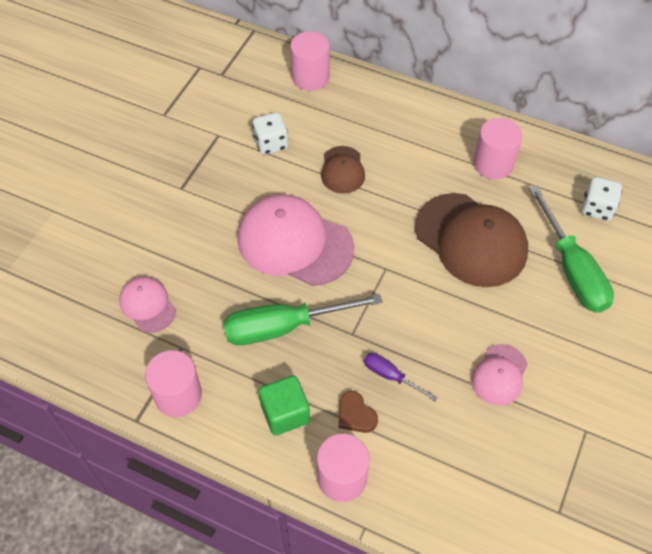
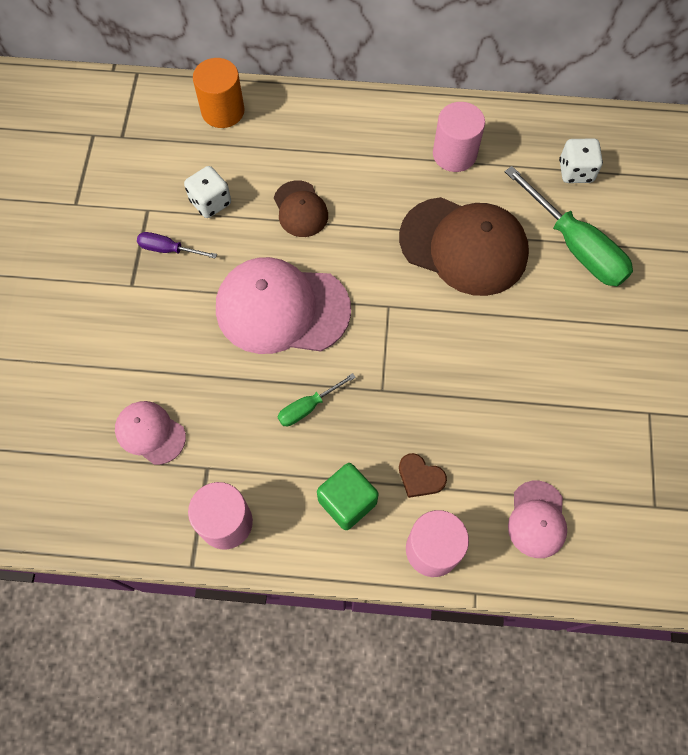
camera: 20 degrees left, 10 degrees up
(283, 327) = (308, 407): green screwdriver -> green screwdriver, size x0.50
(310, 77) = (223, 111): pink cylinder -> orange cylinder
(390, 376) = (439, 423): purple screwdriver -> purple screwdriver (168, 249)
(499, 375) = (546, 383): pink cap -> pink cap (537, 519)

